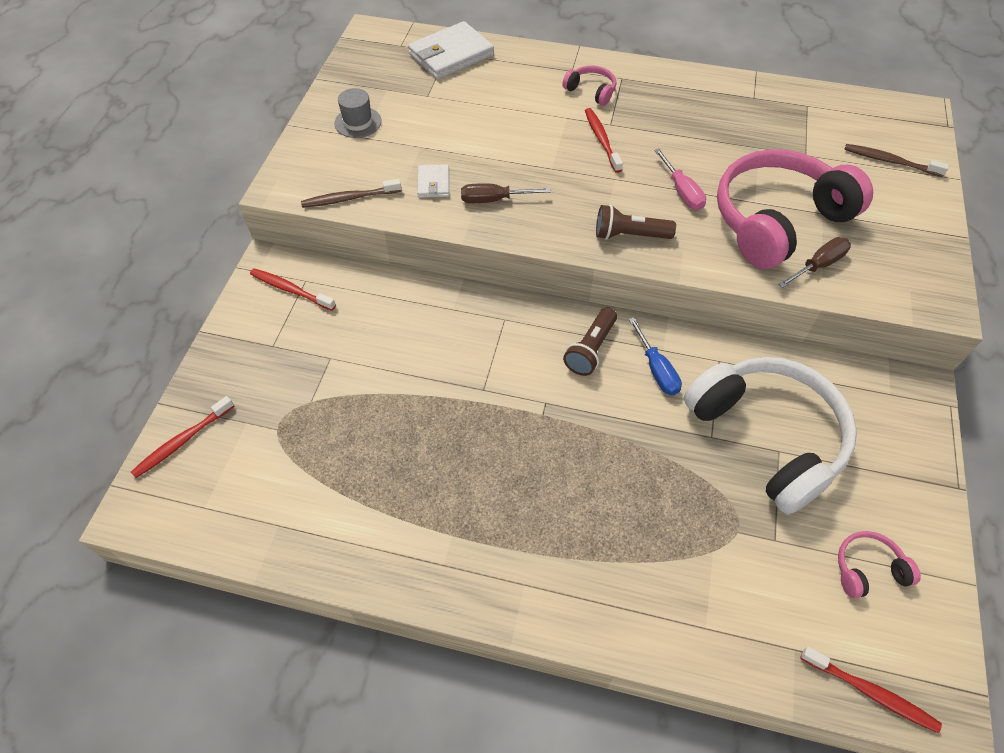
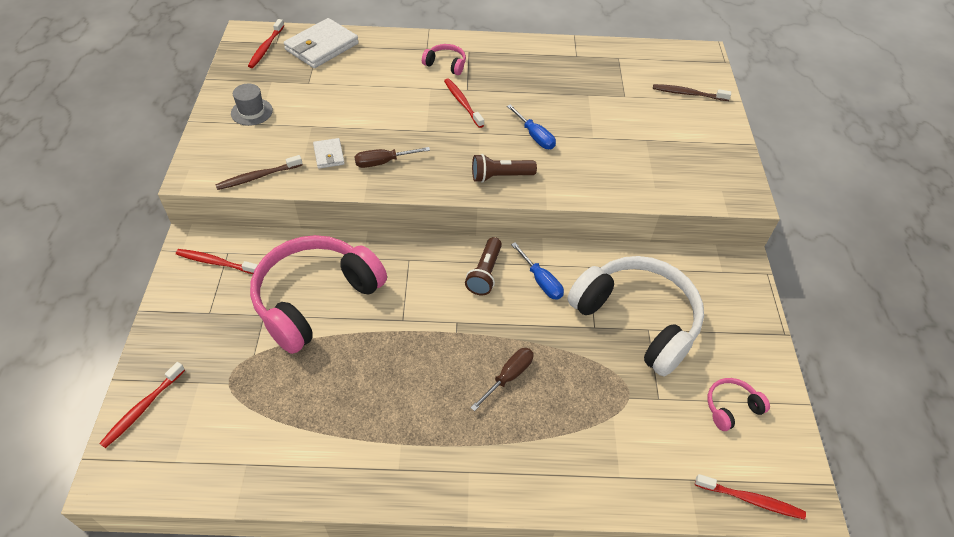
camera: 15 degrees left, 5 degrees down
(388, 50) = (266, 48): none -> red toothbrush
(681, 191) = (534, 136): pink screwdriver -> blue screwdriver
(777, 220) = (612, 149): pink headphones -> pink headphones (315, 298)
(818, 265) = (650, 180): brown screwdriver -> brown screwdriver (508, 377)

